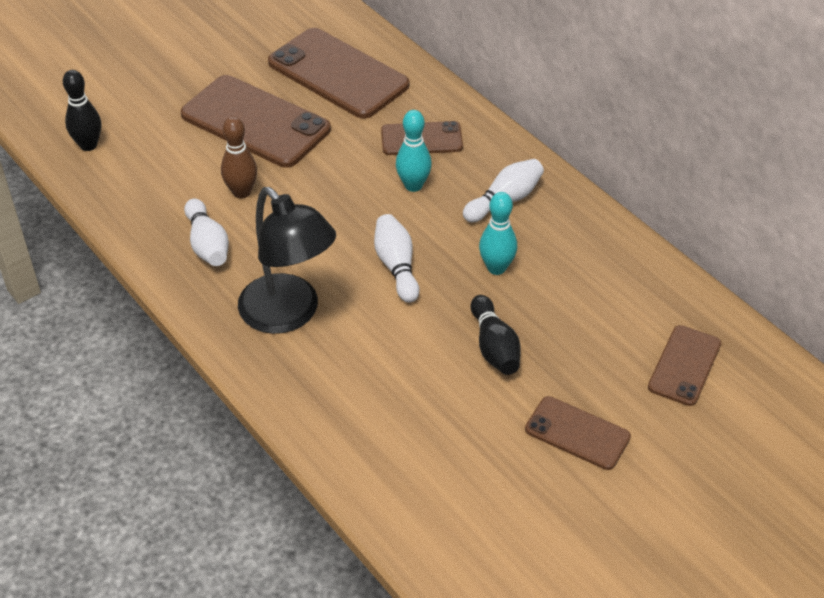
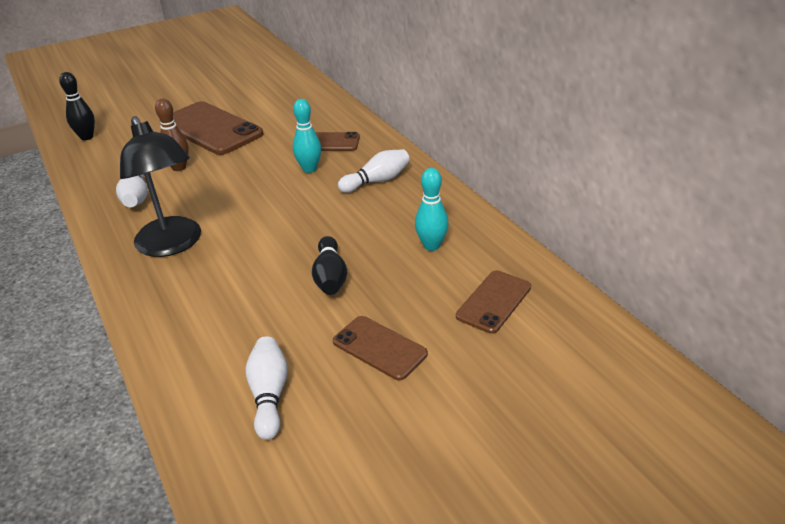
camera: 10 degrees right, 10 degrees down
(338, 74) = (283, 105): brown phone -> none
(397, 266) = (273, 218): white bowling pin -> white bowling pin (269, 395)
(496, 268) = (353, 223): turquoise bowling pin -> turquoise bowling pin (431, 246)

